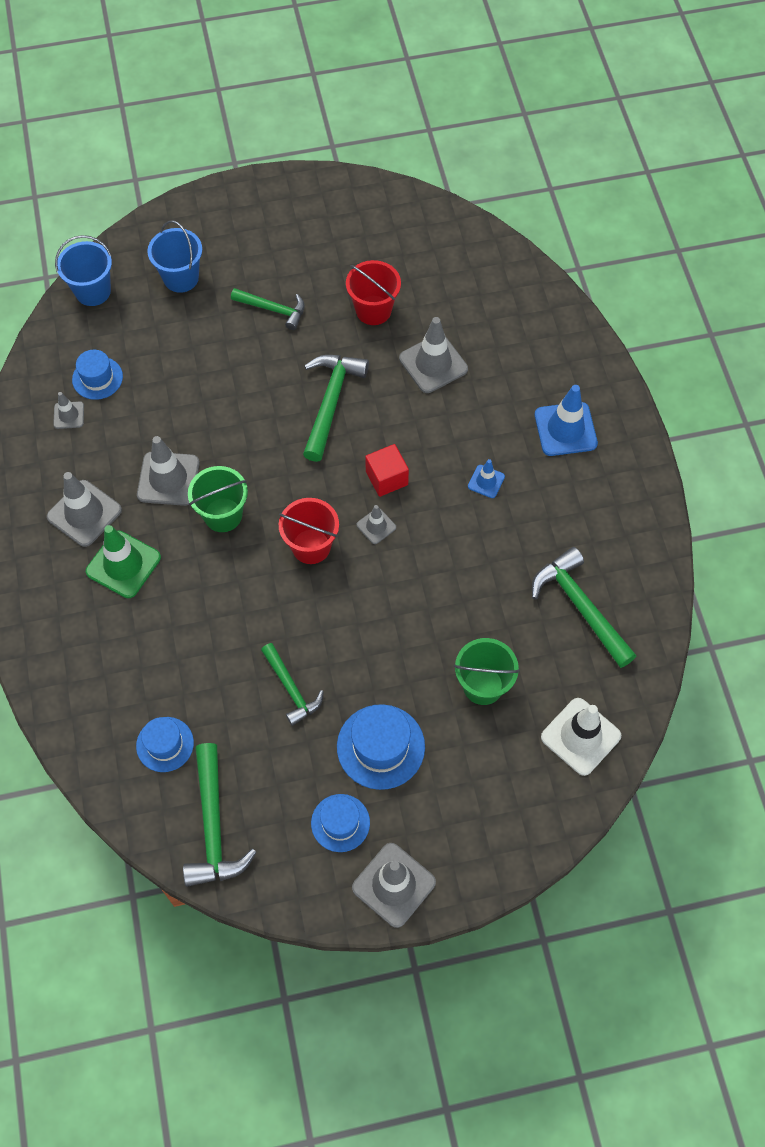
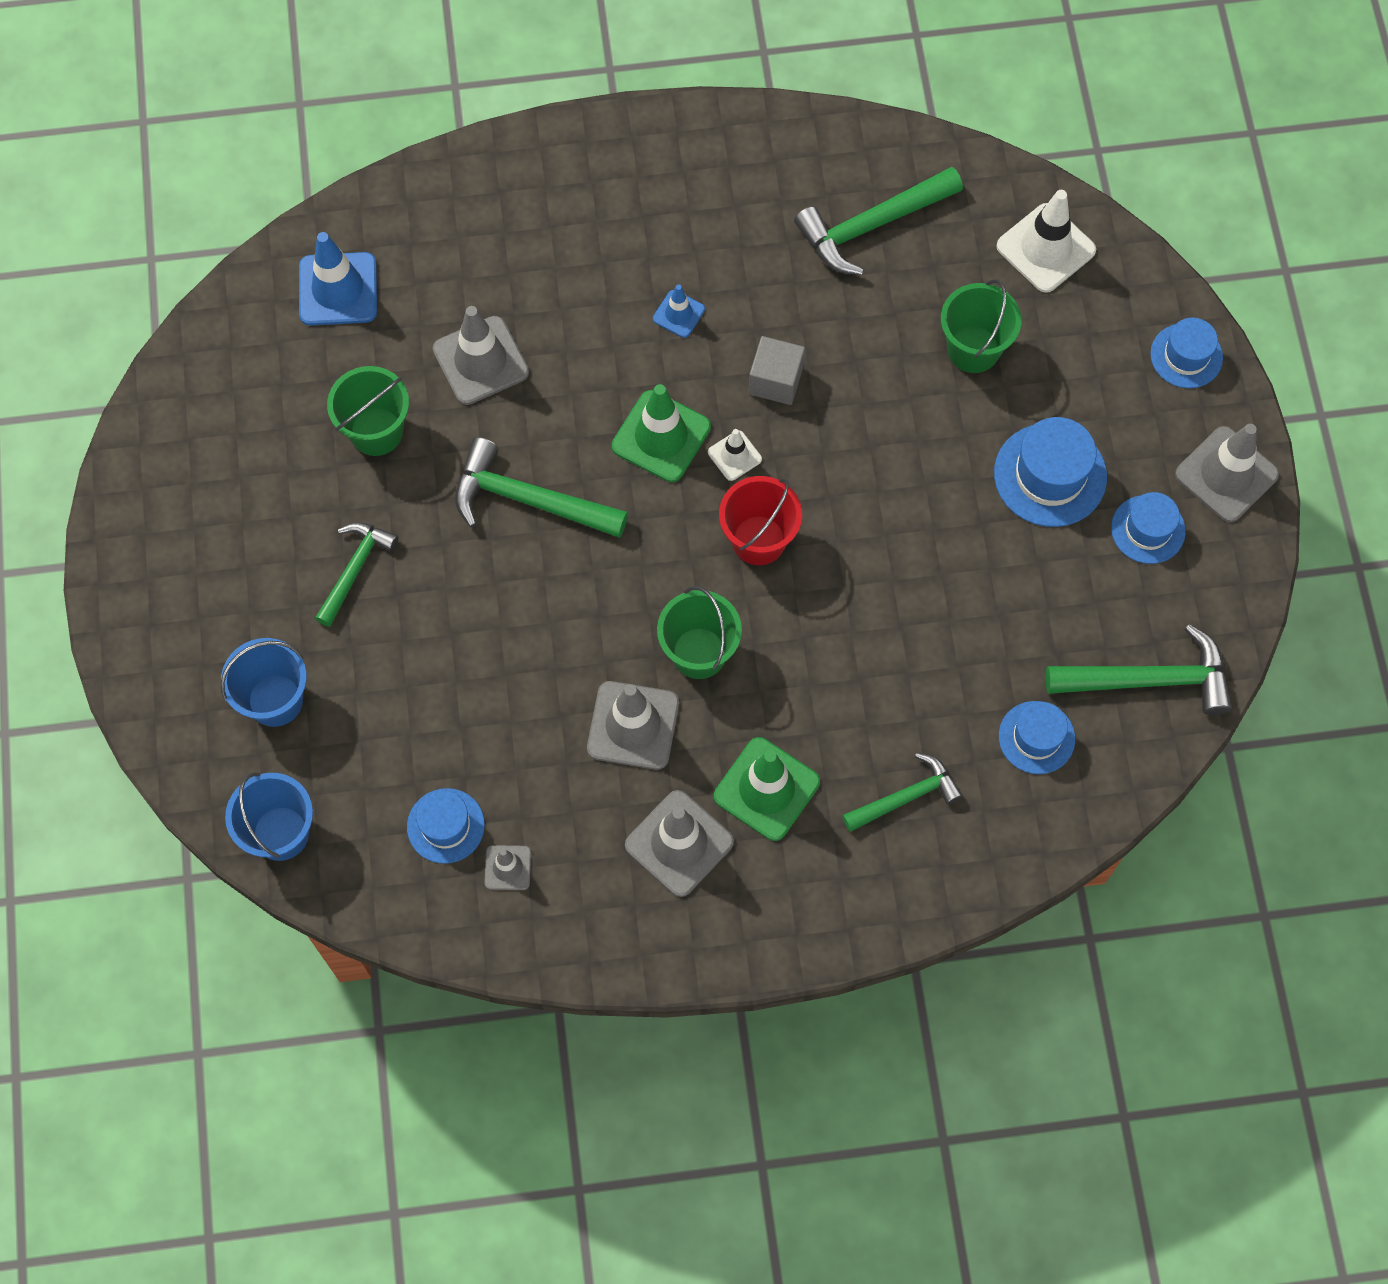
camera: 85 degrees left, 5 degrees up
(291, 689) = (966, 577): green hammer -> green hammer (906, 796)
(373, 310) = (376, 431): red bucket -> green bucket
(376, 526) = (734, 456): grey traffic cone -> white traffic cone
(386, 478) = (661, 436): red cube -> green traffic cone
(439, 549) = (775, 380): none -> grey cube
(498, 850) = (1186, 356): none -> blue hat
(565, 429) = (607, 208): blue traffic cone -> blue traffic cone (338, 289)

